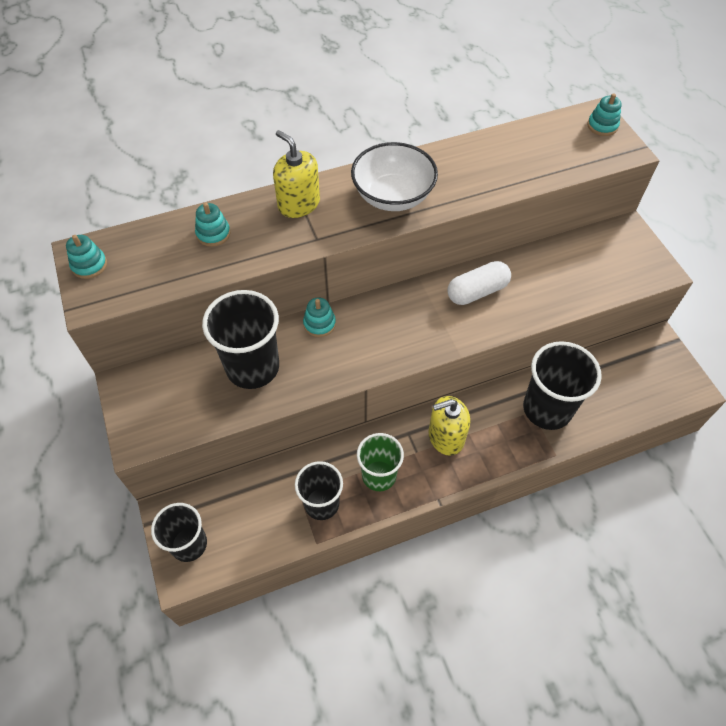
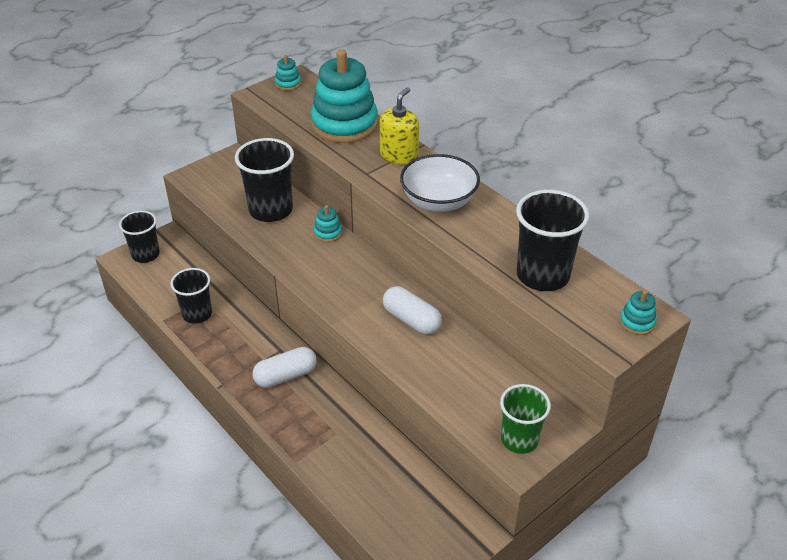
camera: 70 degrees right, 15 degrees down
(213, 234) = (344, 124): turquoise stacking toy -> turquoise stacking toy, size x2.42
(379, 475) = (232, 341): green cup -> green cup (519, 439)
(446, 437) = (285, 376): yellow soap dispenser -> white capsule
(547, 409) = (345, 445): black cup -> black cup (542, 275)

